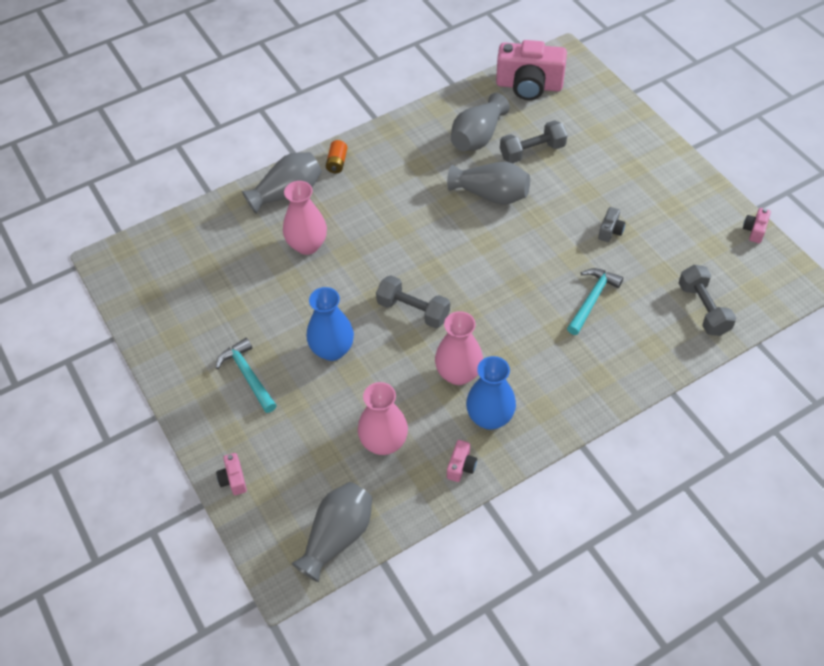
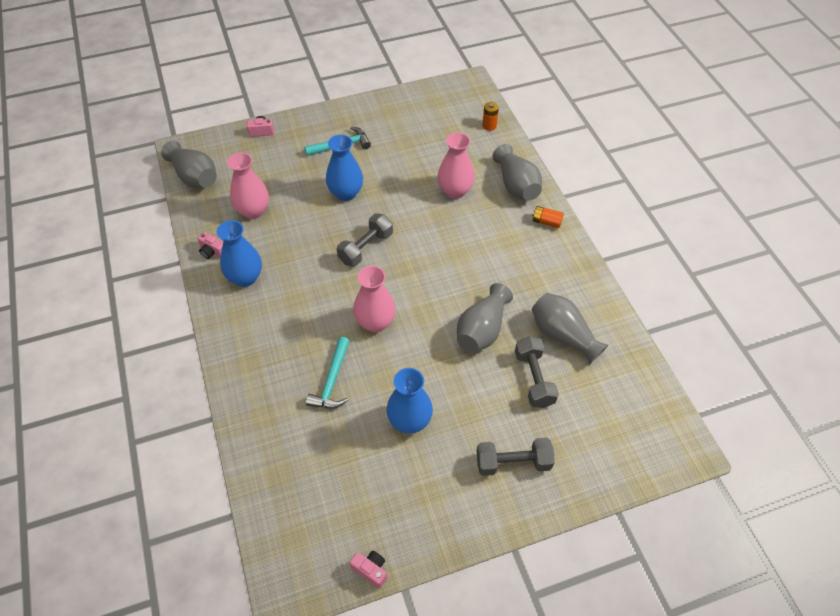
camera: 100 degrees right, 0 degrees up
(190, 230) = (489, 126): none -> orange battery
(458, 374) = (293, 266): pink vase -> pink vase (375, 322)
(529, 86) = (636, 400): pink camera -> none
(592, 300) = (332, 381): turquoise hammer -> turquoise hammer turned 60 degrees clockwise
(610, 231) = (409, 421): grey camera -> blue vase
(703, 309) = (288, 476): grey dumbbell -> grey dumbbell (513, 463)

